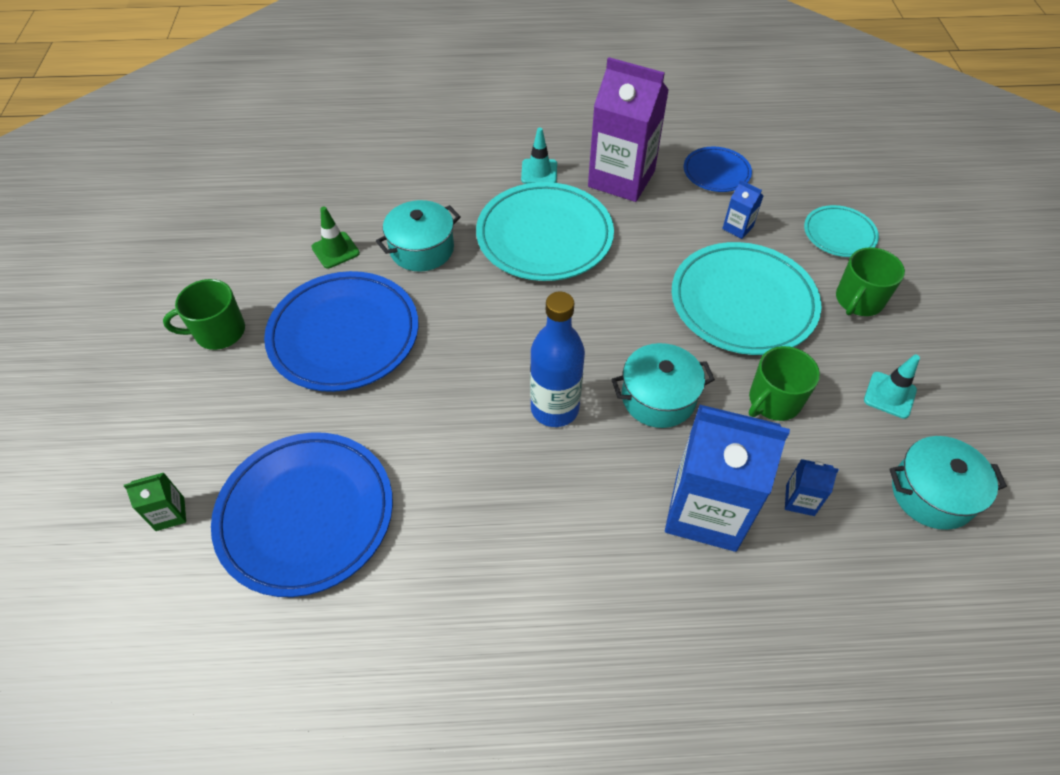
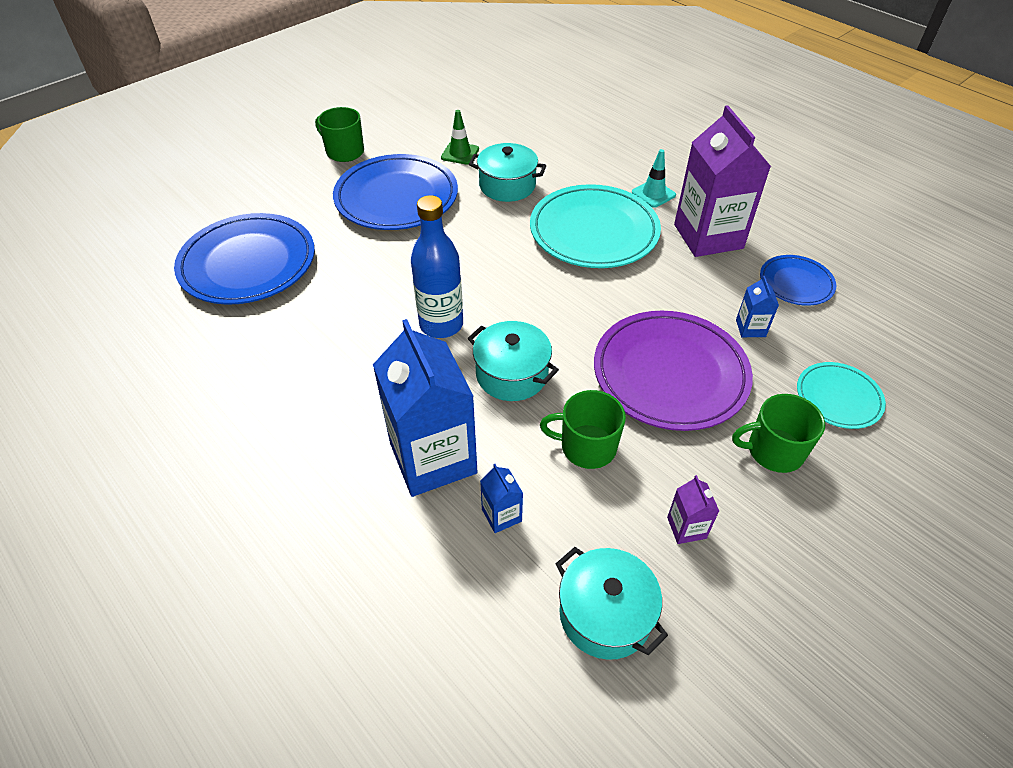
camera: 50 degrees right, 5 degrees down
(170, 514) = (203, 214): green carton -> none
(743, 303) = (670, 374): turquoise plate -> purple plate
(889, 395) = (686, 528): turquoise traffic cone -> purple carton

